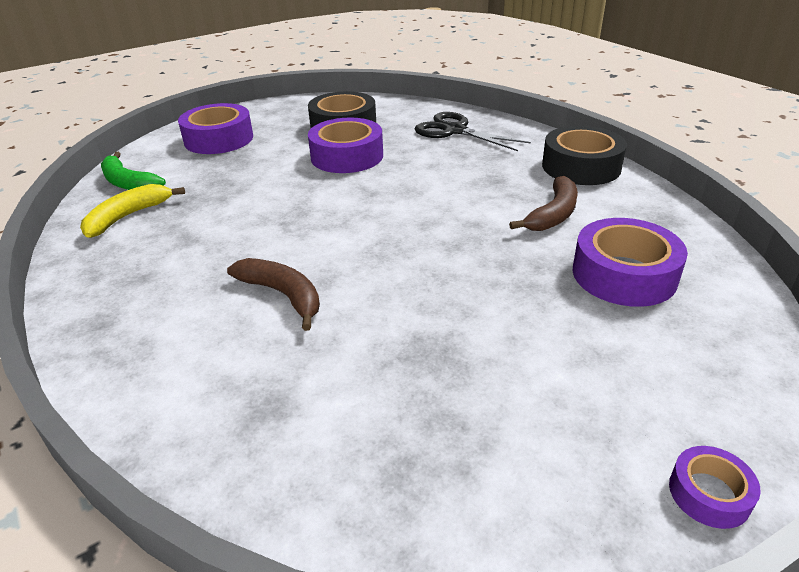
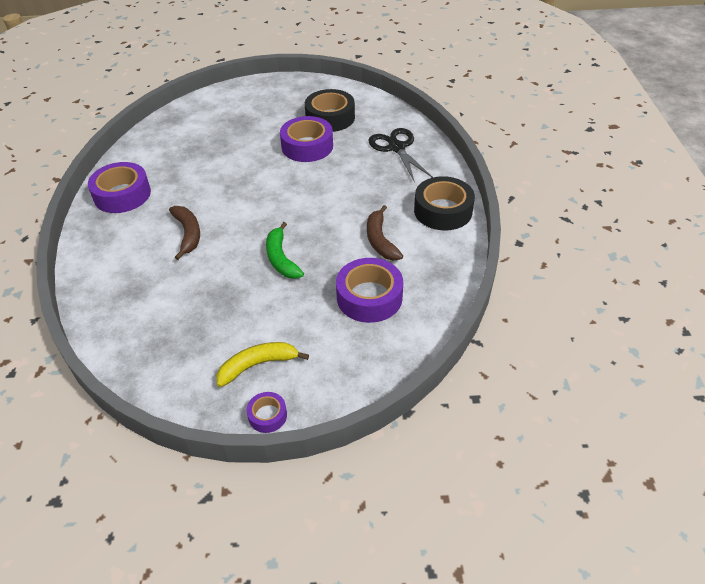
camera: 30 degrees right, 10 degrees up
(127, 216) = (156, 150): yellow banana -> yellow banana (257, 365)
(128, 183) = (174, 124): green banana -> green banana (281, 258)
(219, 139) = (247, 104): purple tape -> purple tape (122, 195)
(553, 214) = (380, 240): brown banana -> brown banana turned 105 degrees clockwise

